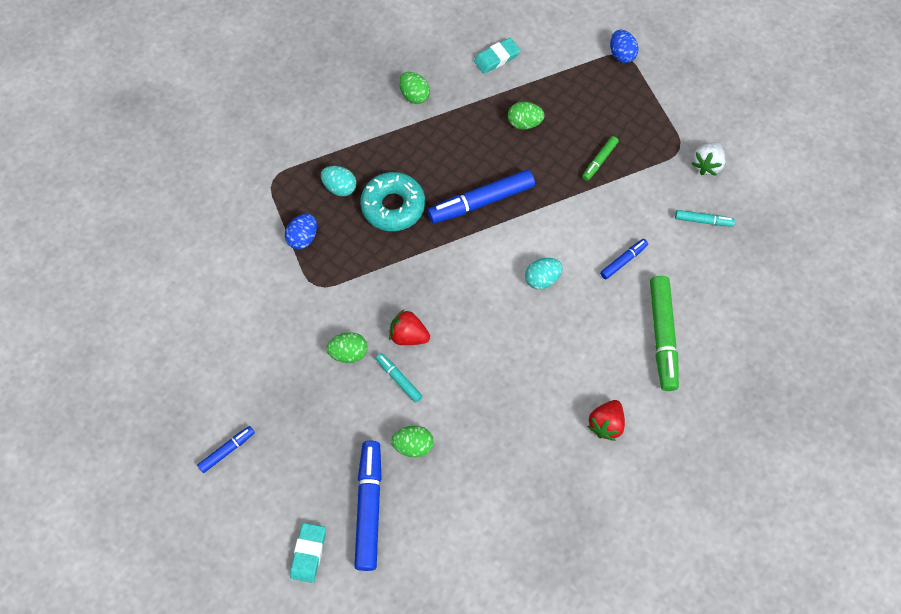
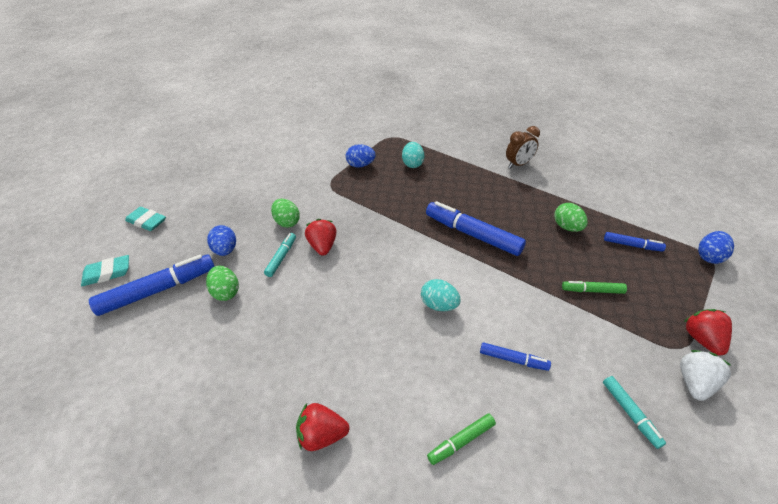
camera: 60 degrees right, 20 degrees down
(227, 450) = (179, 200): blue marker -> blue marker (632, 245)
(352, 427) = (225, 250): none -> blue egg
(393, 206) = (422, 192): turquoise donut -> none
(414, 95) = (518, 164): green egg -> brown clock
(496, 58) = (600, 188): turquoise eraser -> turquoise eraser (147, 221)
(662, 336) = (461, 441): green marker -> green marker, size x0.52
(681, 130) = (702, 339): none -> red strawberry
(706, 165) = (694, 383): white strawberry -> white strawberry turned 120 degrees clockwise

